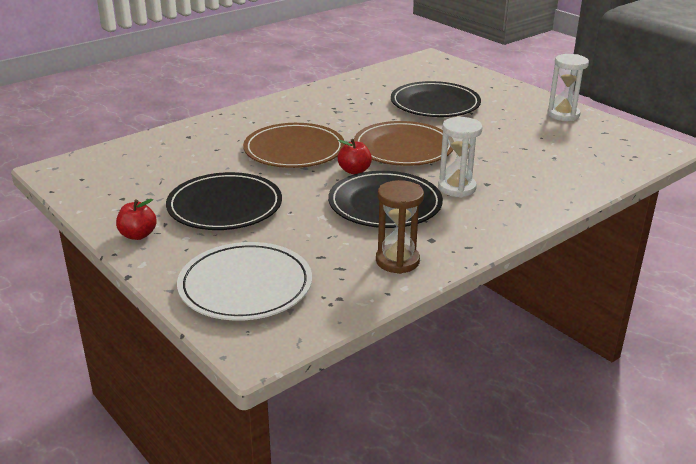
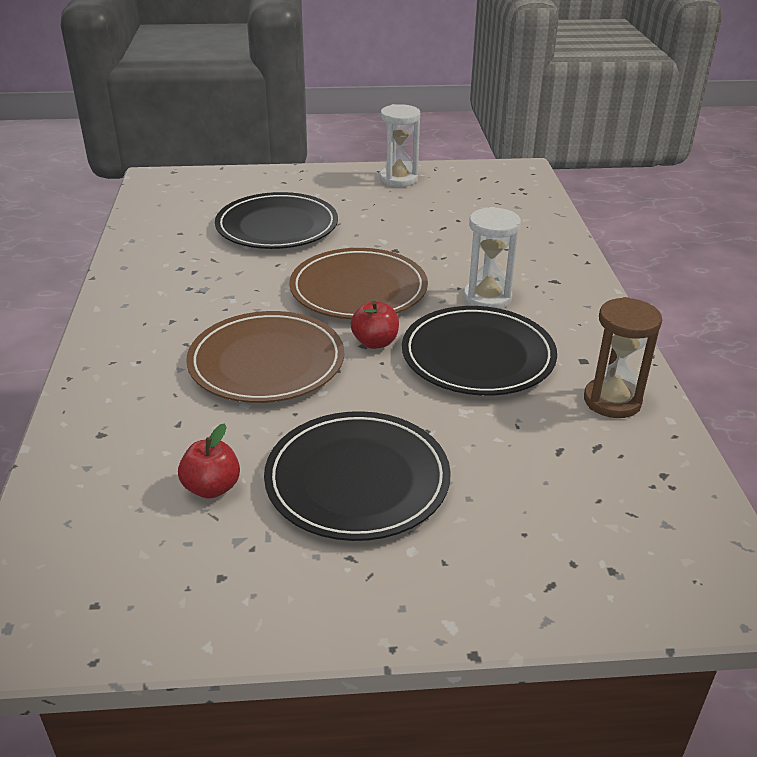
camera: 55 degrees left, 5 degrees up
(138, 235) = (359, 600): red apple -> red apple (212, 488)
(245, 286) = (585, 541): white plate -> none

